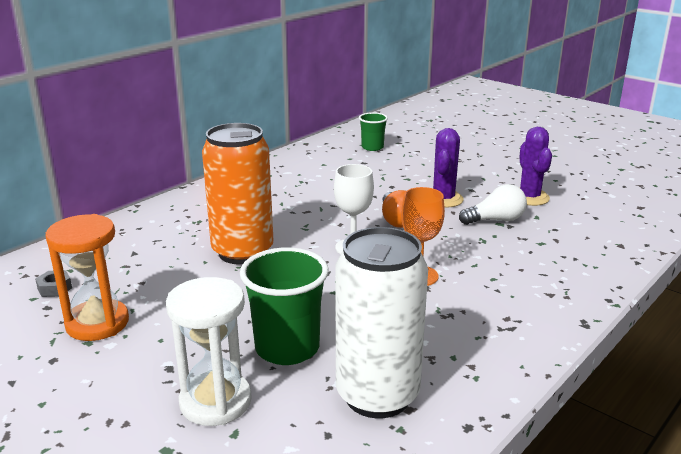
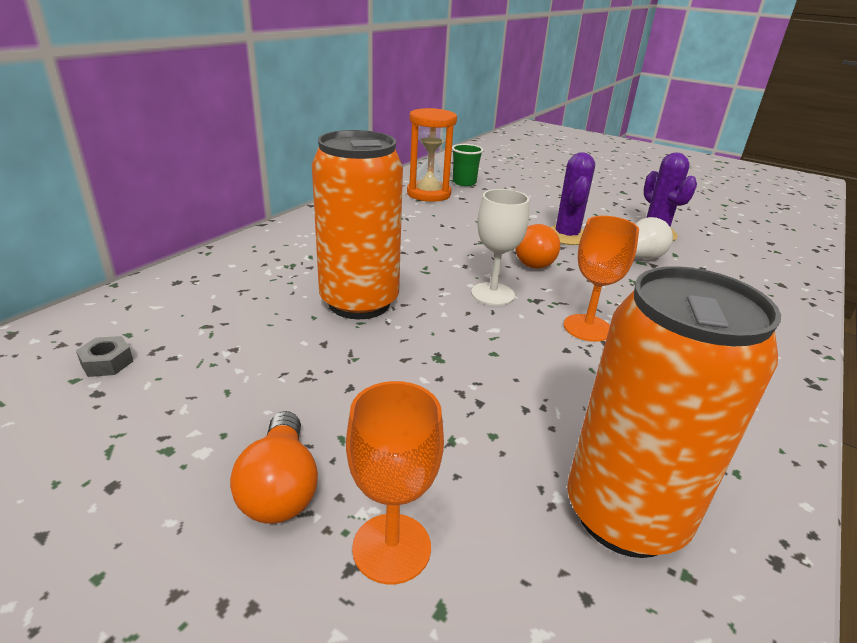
camera: 10 degrees left, 5 degrees up
(97, 323) = (178, 416): orange hourglass -> orange hourglass (428, 194)
(155, 366) = (280, 487): none -> orange light bulb
(215, 402) = (391, 548): white hourglass -> orange goblet
(287, 348) = (466, 442): green cup -> none
(377, 395) = (625, 515): white can -> orange can

